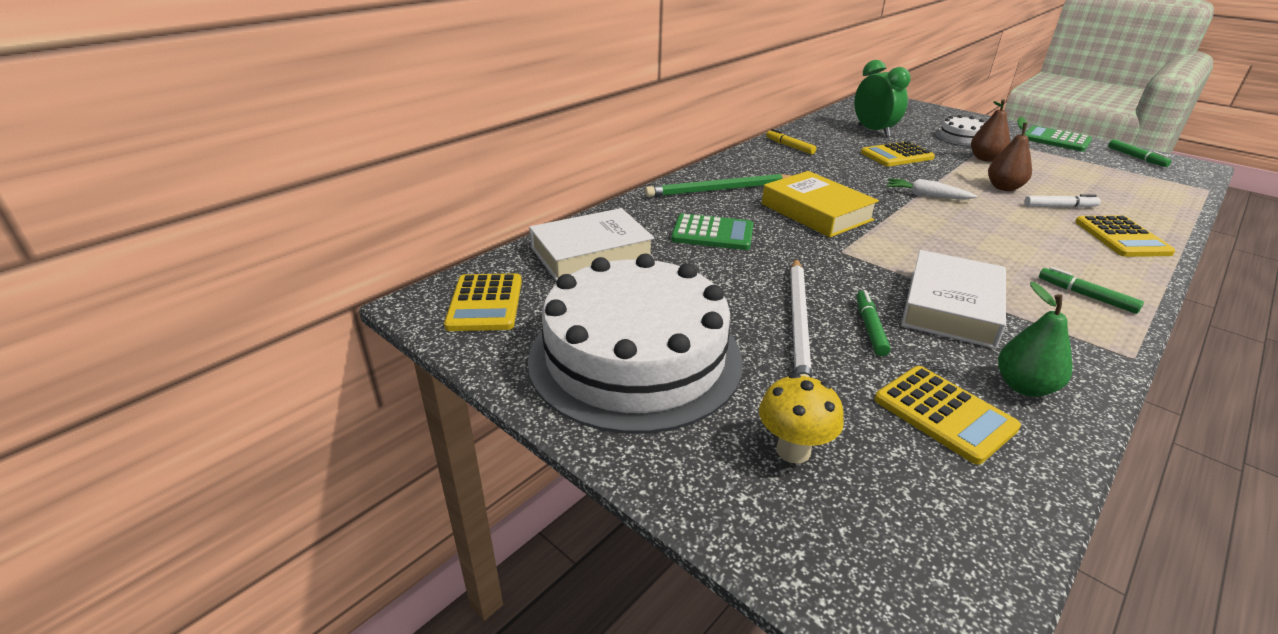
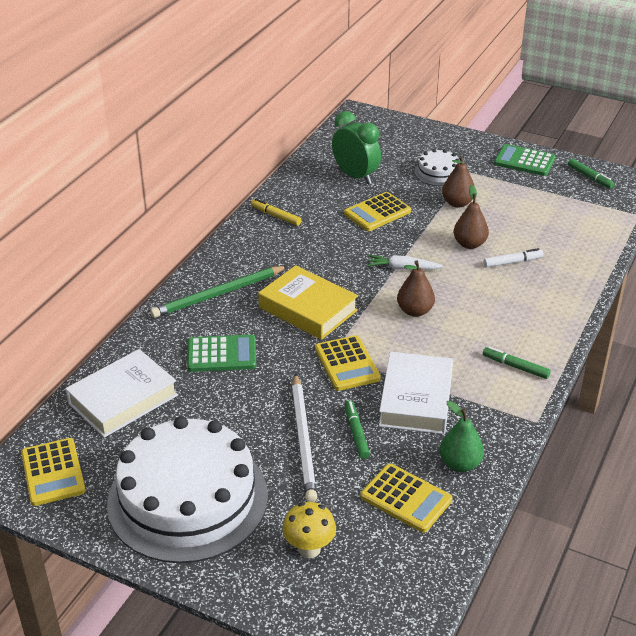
camera: 15 degrees left, 5 degrees up
(943, 229) = (415, 311): none -> brown pear
(1121, 237) = (554, 293): yellow calculator -> yellow calculator (347, 364)

